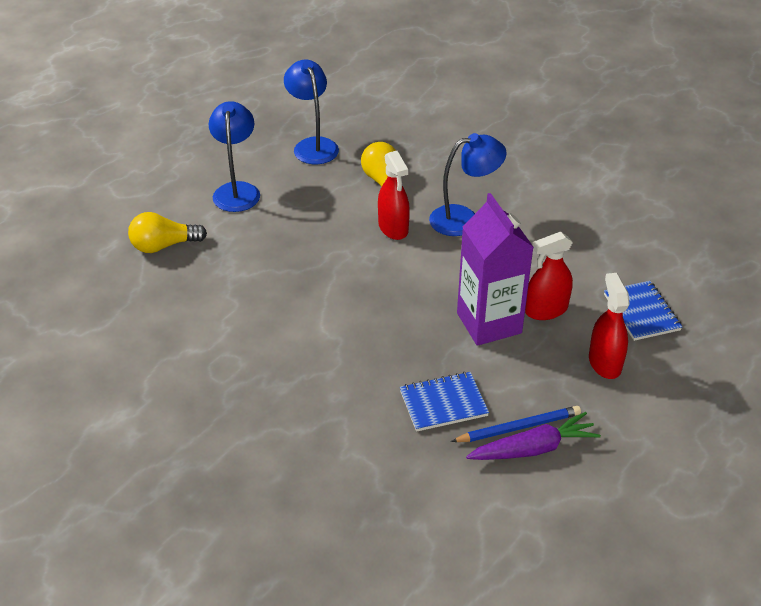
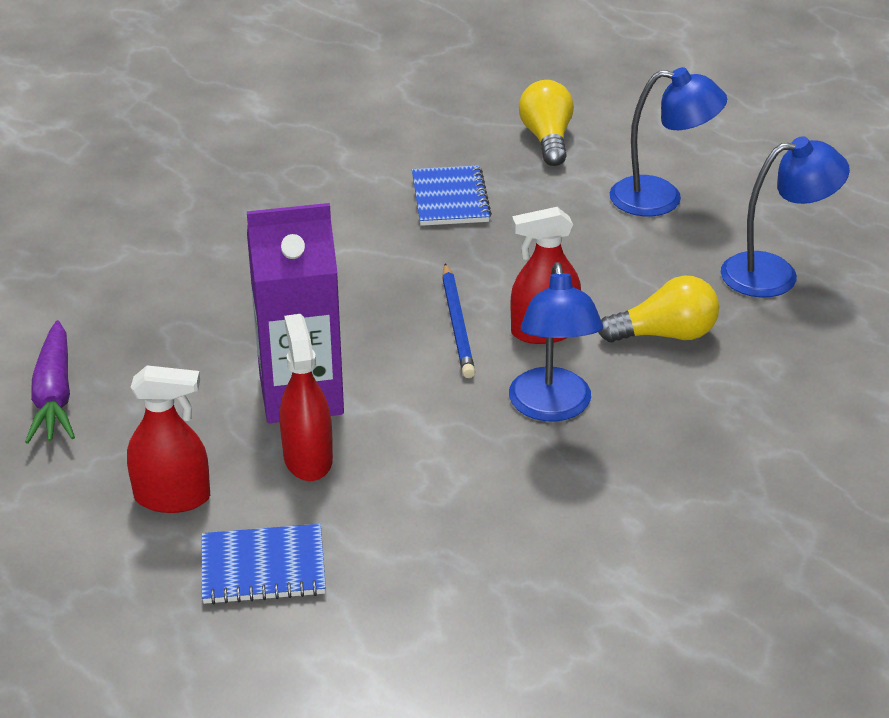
camera: 100 degrees right, 5 degrees down
(443, 403) = (168, 331): blue notebook -> blue notebook (450, 199)
(518, 427) = (96, 389): blue pencil -> blue pencil (457, 324)

